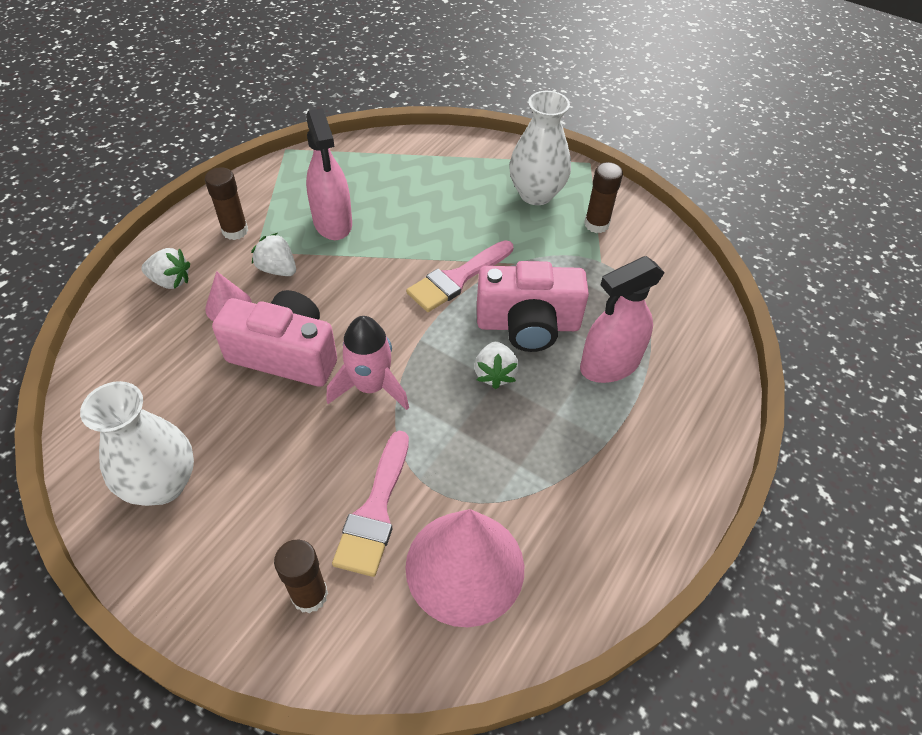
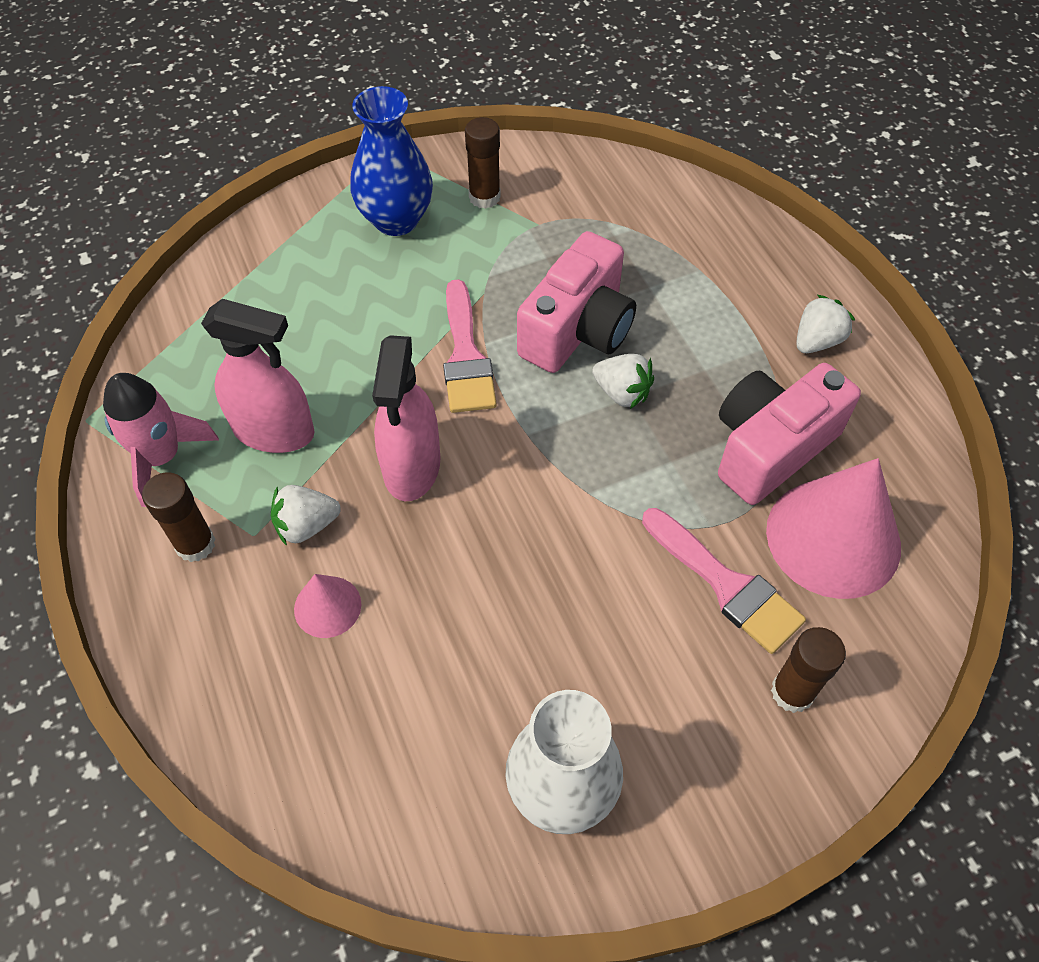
camera: 55 degrees left, 5 degrees up
(171, 281) = (227, 658): white strawberry -> white strawberry (816, 341)
(285, 354) = (454, 576): pink camera -> pink camera (770, 448)
(370, 386) = (561, 512): pink rocket -> pink rocket (161, 457)
(536, 194) = (396, 220): white vase -> blue vase
(609, 365) = (675, 295): pink spray bottle -> pink spray bottle (412, 467)

